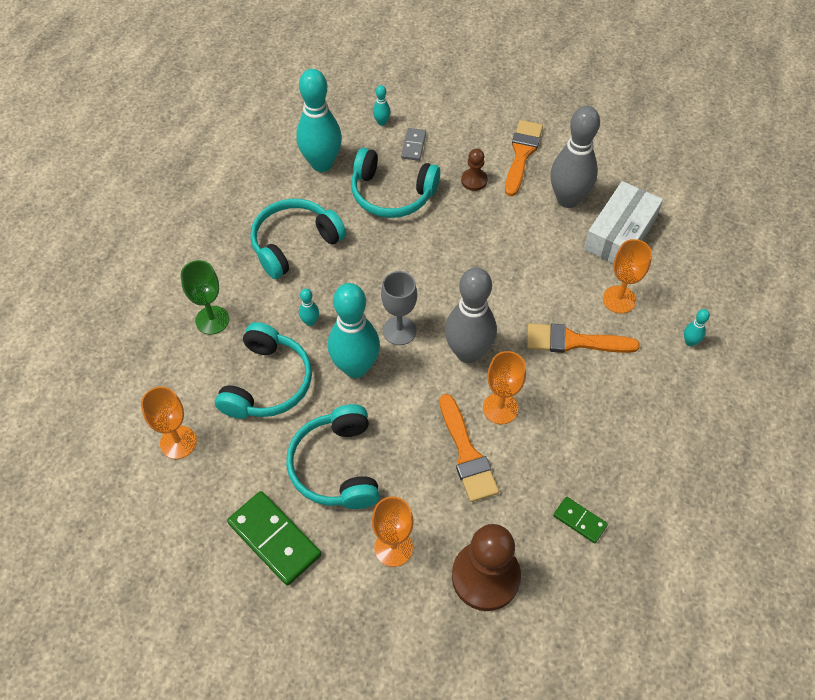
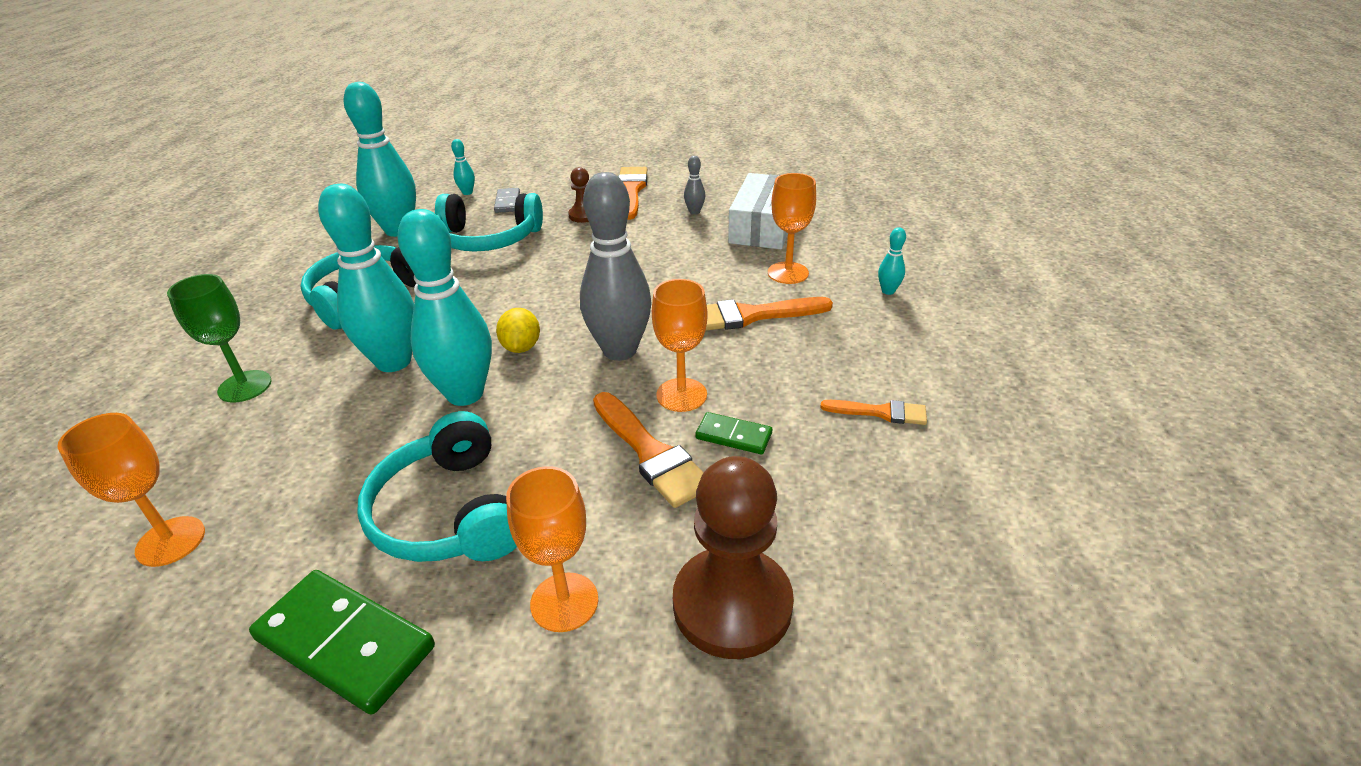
camera: 15 degrees left, 20 degrees down
(267, 383) = (330, 436): turquoise headphones -> none
(310, 322) = (393, 362): turquoise bowling pin -> turquoise bowling pin, size x2.42
(399, 330) = (521, 347): grey goblet -> yellow lemon
(568, 199) = (694, 212): grey bowling pin -> grey bowling pin, size x0.41
(579, 521) = (845, 493): green domino -> green domino (733, 436)
(630, 461) = (880, 412): none -> orange brush

